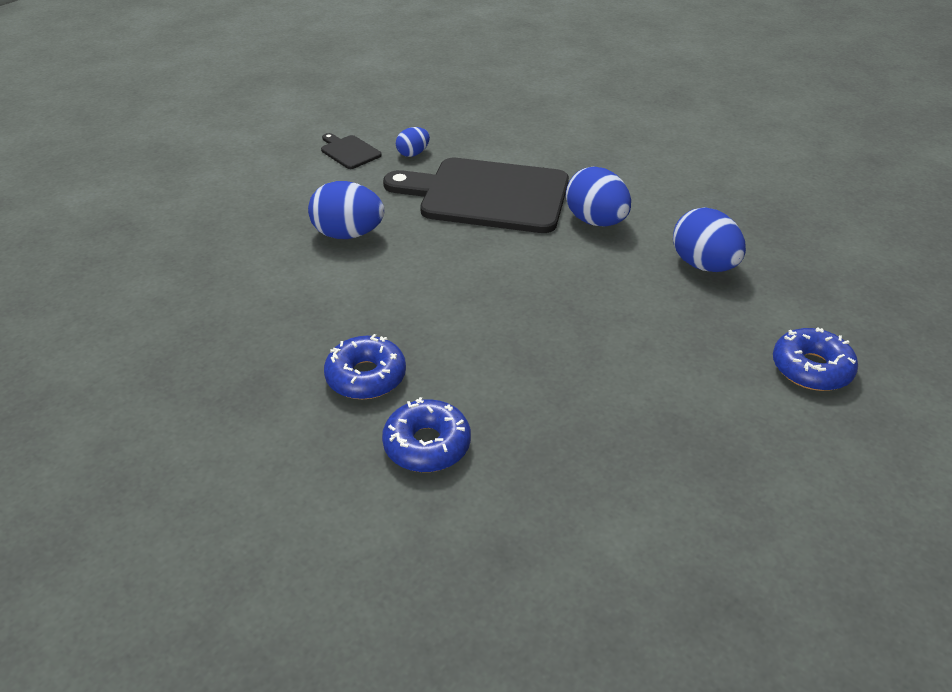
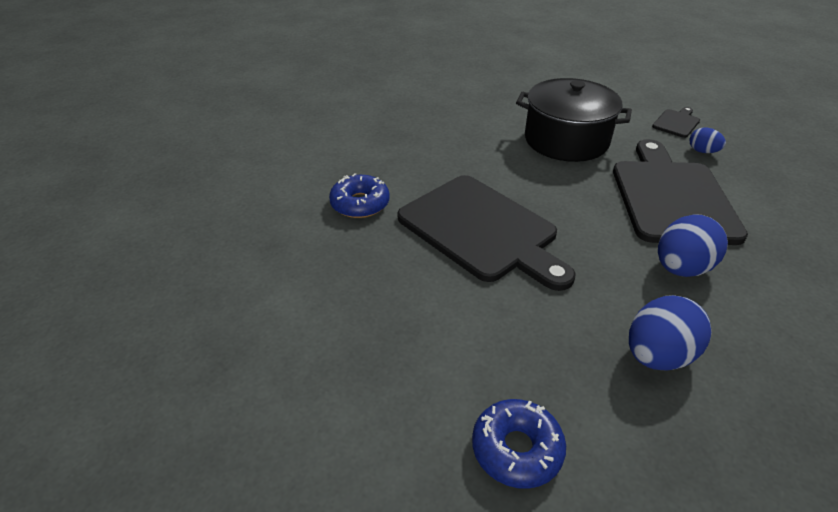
camera: 80 degrees right, 0 degrees up
(348, 234) = (566, 140): blue egg -> black pot
(366, 377) = (417, 171): blue donut -> none
(512, 337) = (482, 230): none -> black cutting board

